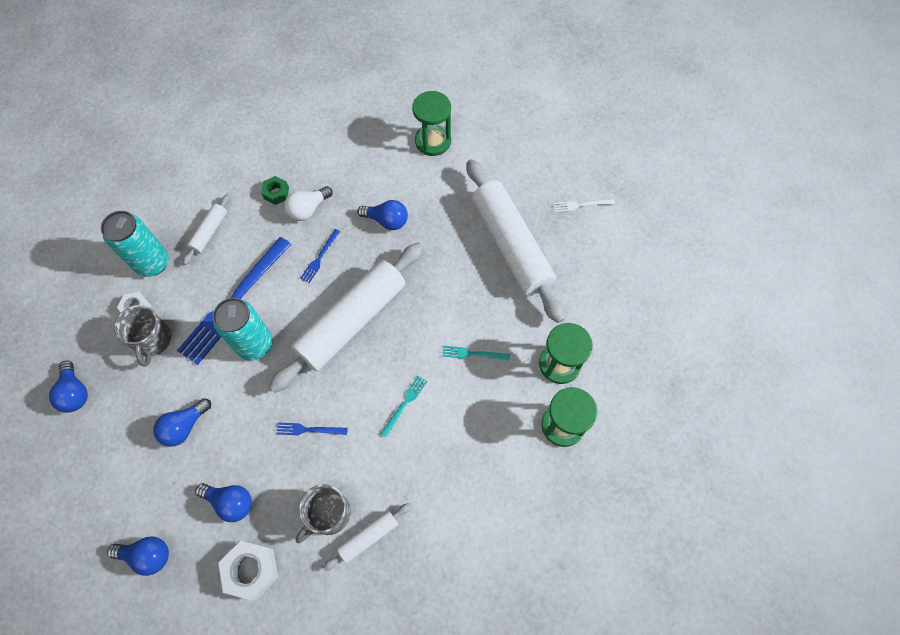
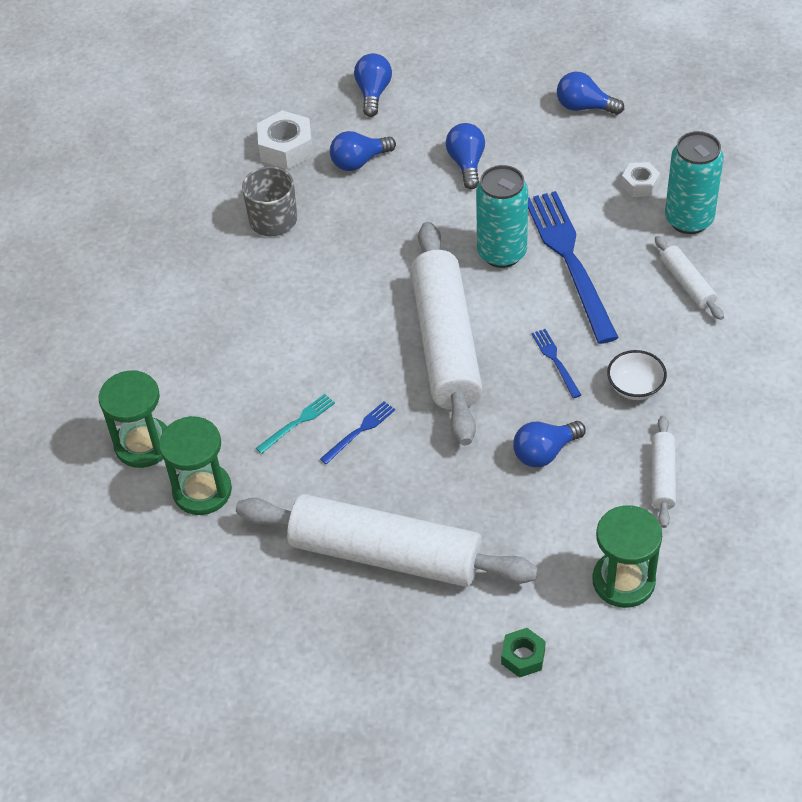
camera: 135 degrees right, 15 degrees down
(147, 555) = (373, 93): blue light bulb -> blue light bulb turned 135 degrees clockwise
(152, 340) = (588, 180): grey mug -> none
(276, 193) = (689, 370): green nut -> green nut (523, 656)
(308, 209) = (635, 387): white light bulb -> white bowl
(309, 429) = (366, 247): blue fork -> blue fork (359, 431)
(368, 536) = (222, 234): white rolling pin -> white rolling pin (662, 477)
(405, 404) = (309, 332): turquoise fork -> none
(581, 205) = (363, 677): white fork -> none

